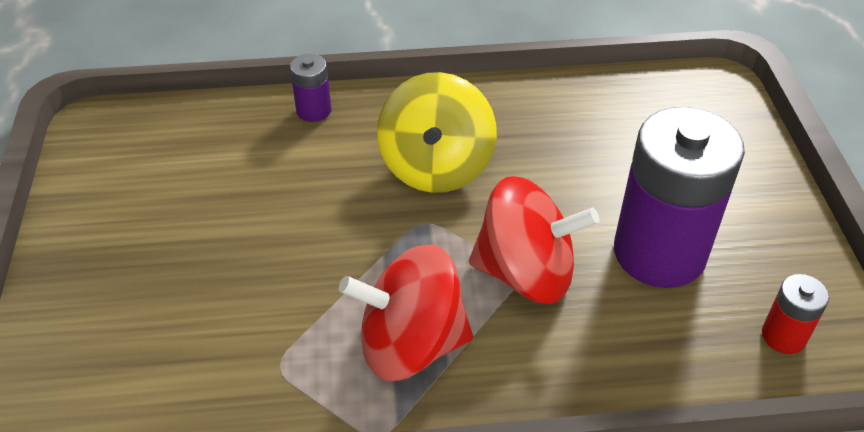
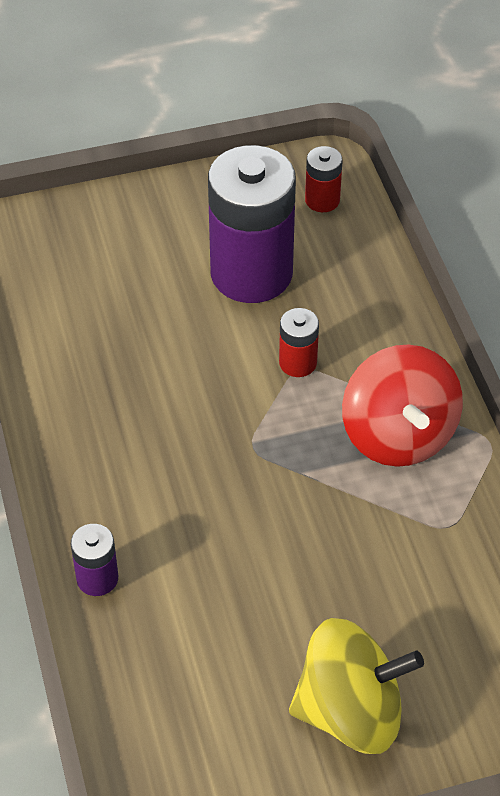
camera: 100 degrees left, 5 degrees up
(436, 167) = (172, 448): yellow spinning top -> yellow spinning top (351, 711)
(526, 273) = (298, 363): red spinning top -> red battery

